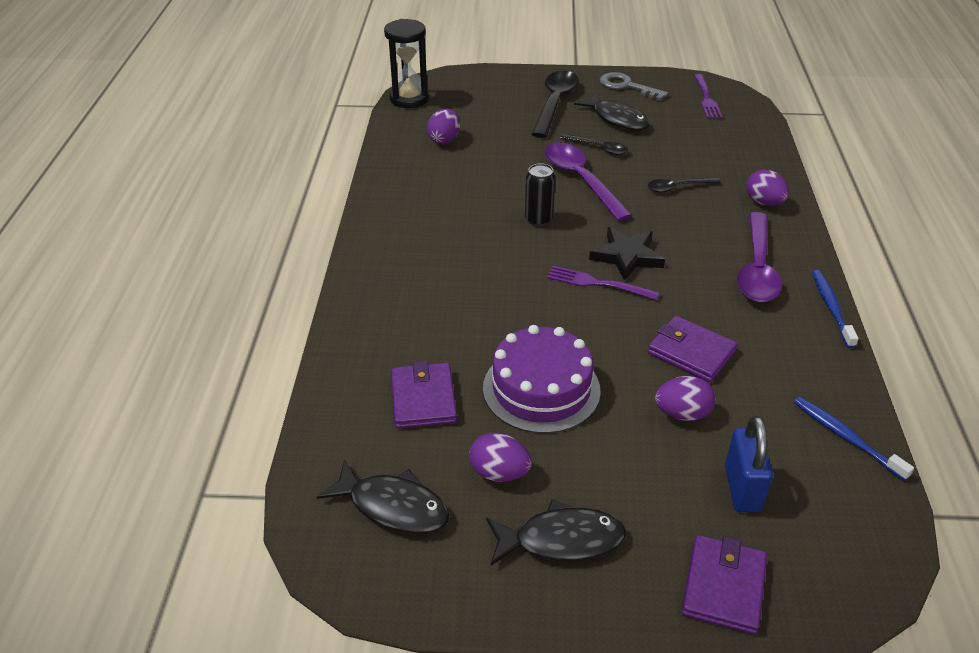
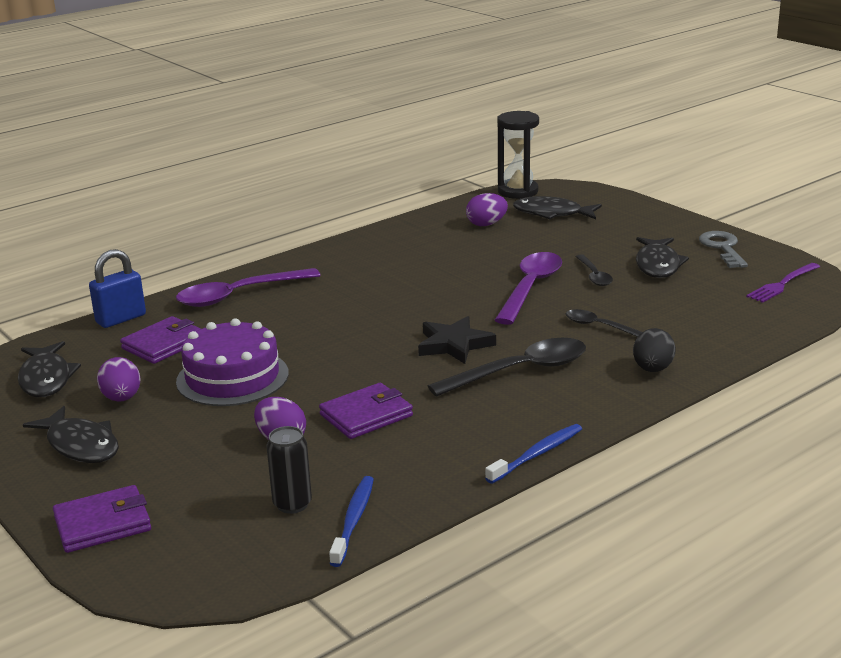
camera: 50 degrees right, 15 degrees down
(471, 108) = (552, 213): none -> black fish
(538, 220) = (442, 295): black can -> black can (292, 504)
(555, 103) = (628, 235): black spoon -> black spoon (520, 371)
(598, 283) = (396, 348): purple fork -> none
(691, 352) = (366, 415): purple wallet -> purple wallet turned 60 degrees clockwise
(742, 489) = (223, 494): blue padlock -> blue padlock (121, 319)
(757, 268) = (537, 401): purple spoon -> purple spoon (239, 295)
(764, 202) = (652, 369): purple egg -> black egg

